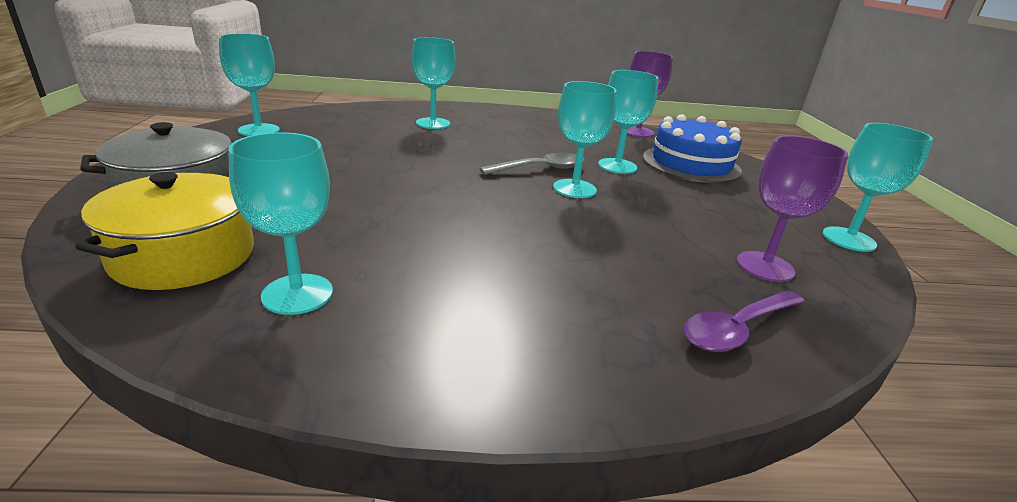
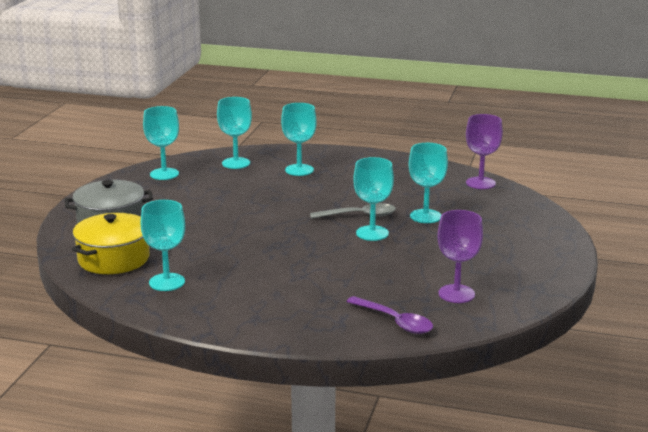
camera: 20 degrees right, 5 degrees down
(691, 164) = (495, 217): blue cake -> none
(737, 329) = (395, 321): purple spoon -> purple spoon turned 120 degrees counterclockwise
(848, 239) = (549, 283): turquoise goblet -> turquoise goblet (236, 163)

